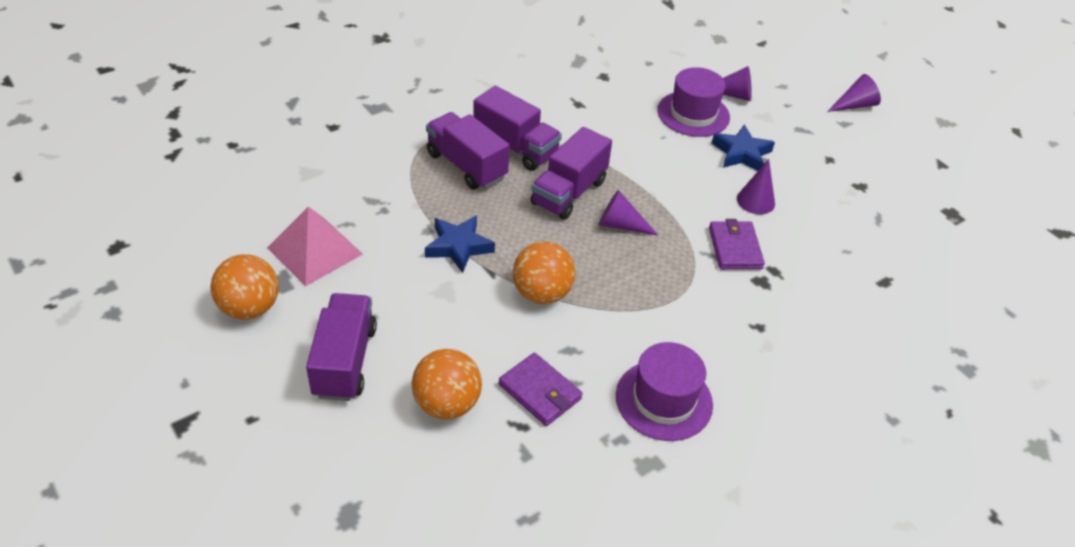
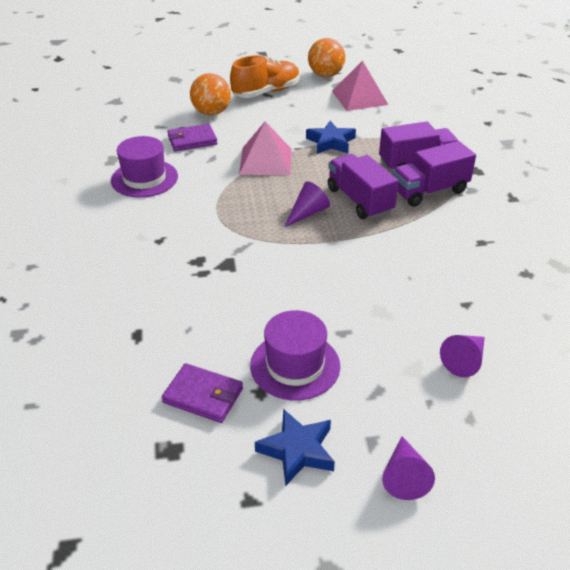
camera: 120 degrees right, 5 degrees down
(344, 361) = (266, 92): purple truck -> orange shoe
(541, 293) = (265, 161): orange ball -> pink pyramid
(693, 114) = (439, 313): purple hat -> purple hat (295, 365)
(735, 248) = (242, 261): purple wallet -> purple wallet (203, 395)
(741, 153) = (359, 321): blue star -> blue star (297, 450)
(755, 201) = (288, 299): purple cone -> none

